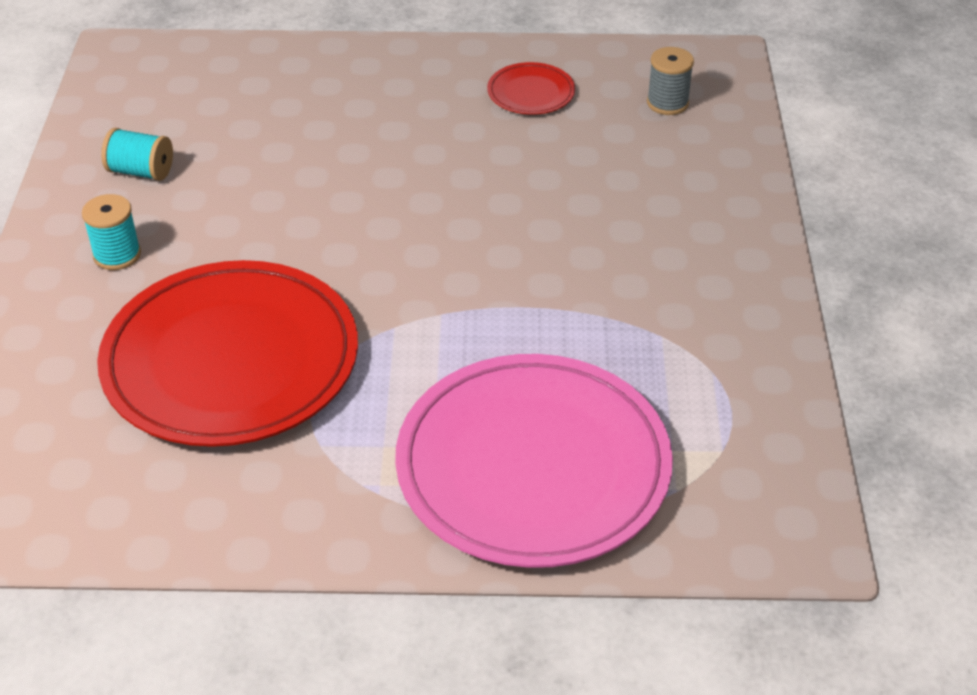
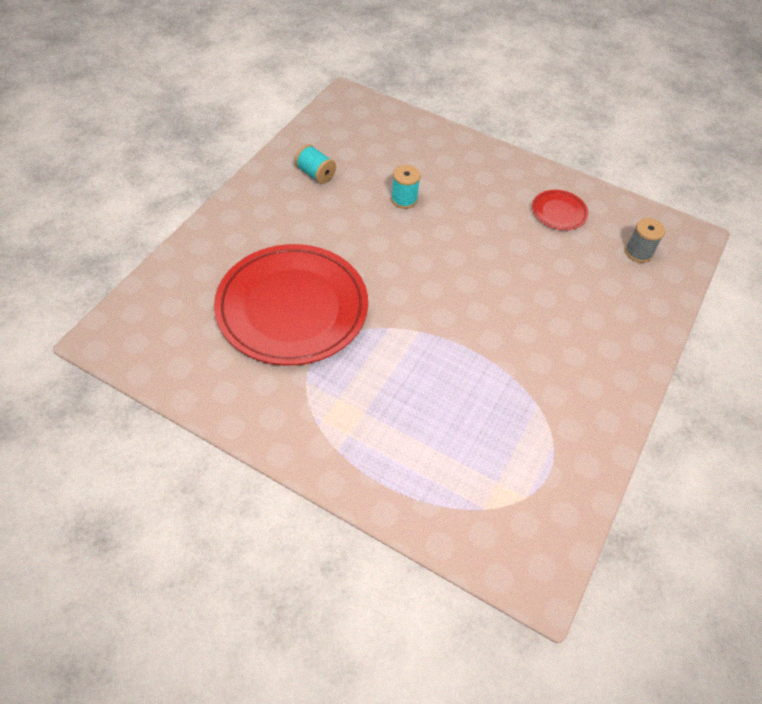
camera: 25 degrees right, 10 degrees up
(117, 255) = (274, 219): turquoise spool -> turquoise spool (404, 199)
(533, 466) = (411, 451): pink plate -> none

